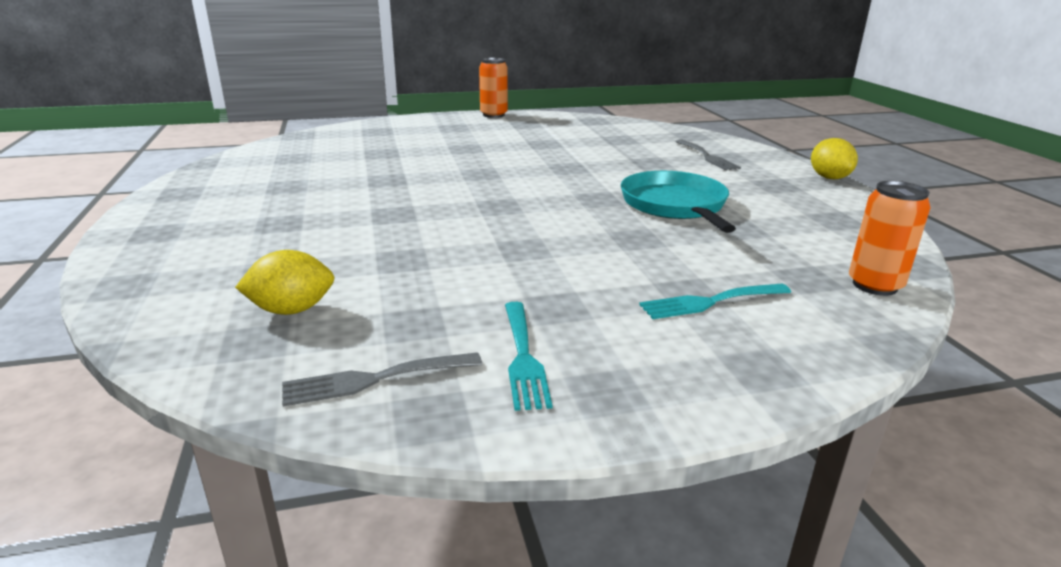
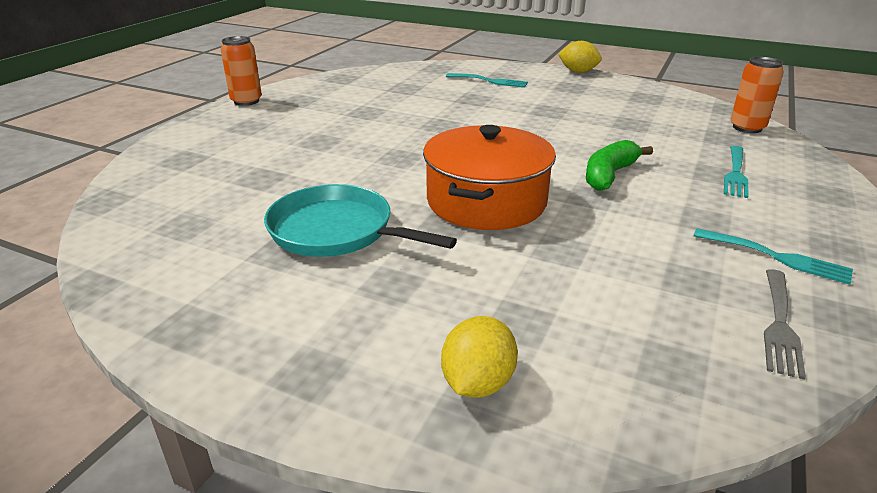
camera: 50 degrees left, 5 degrees up
(291, 310) = (622, 331): yellow lemon -> yellow lemon (477, 383)
(448, 216) = (486, 201): none -> orange pot
(585, 245) = (609, 175): none -> green banana
(675, 205) = (569, 124): turquoise pan -> turquoise pan (336, 231)
(707, 157) = (490, 81): grey fork -> turquoise fork

